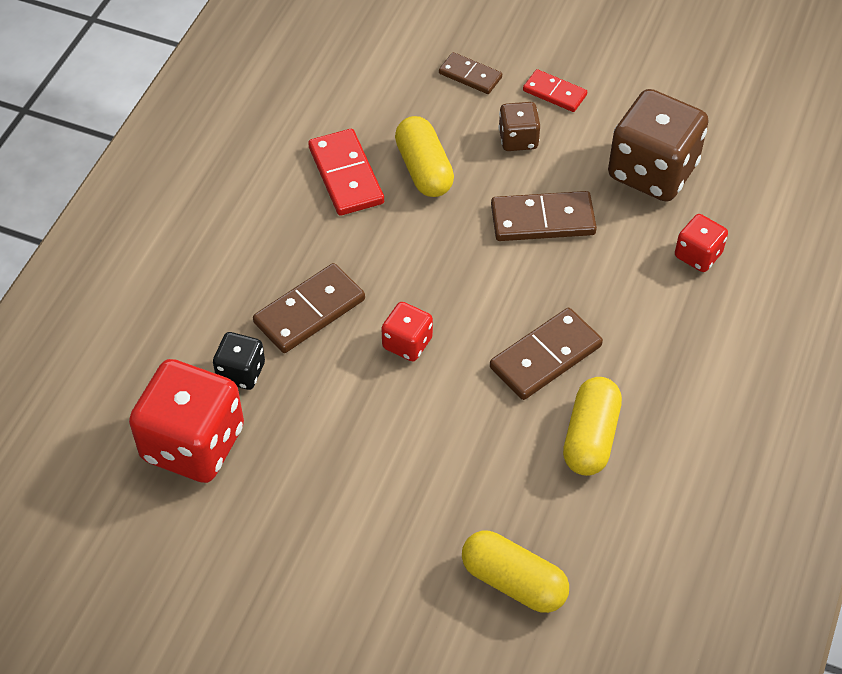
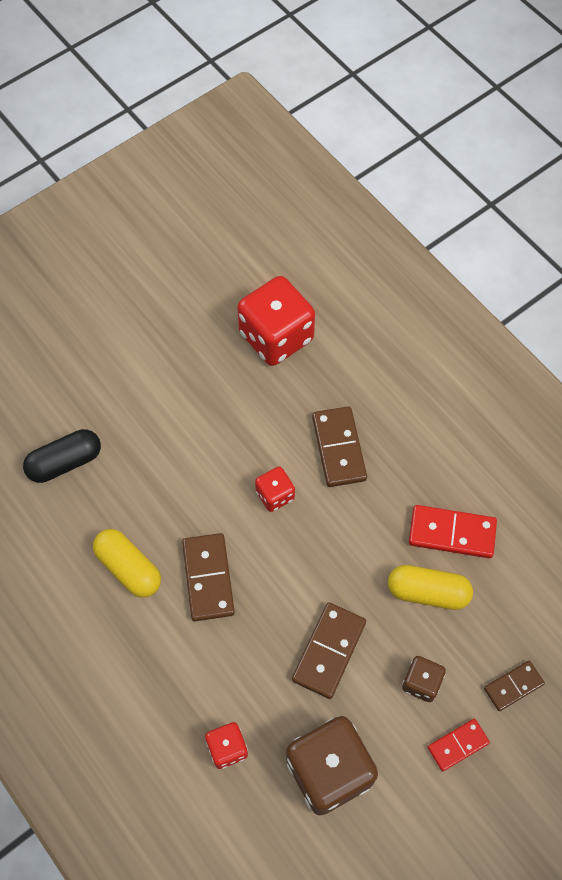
camera: 120 degrees right, 10 degrees up
(241, 372) = (313, 385): black dice -> none
(513, 581) = (65, 462): yellow capsule -> black capsule

